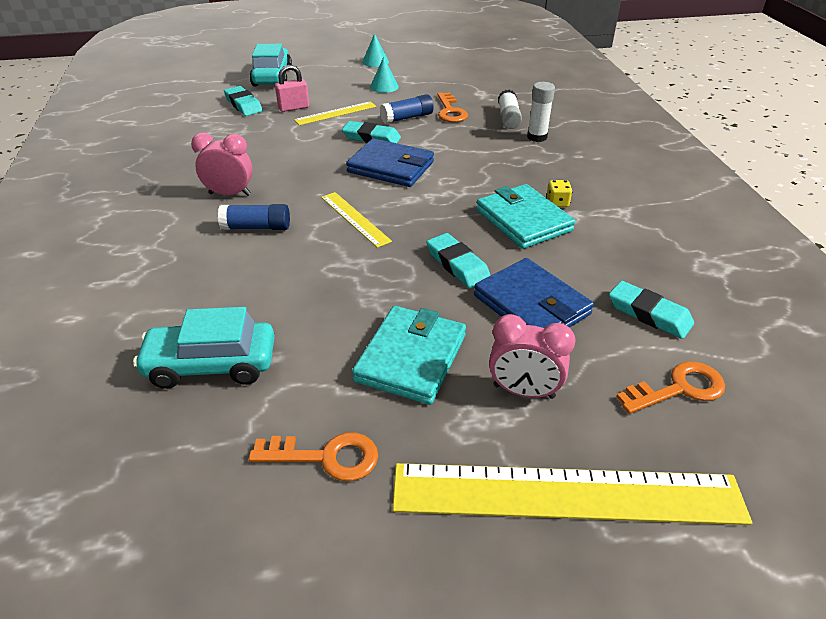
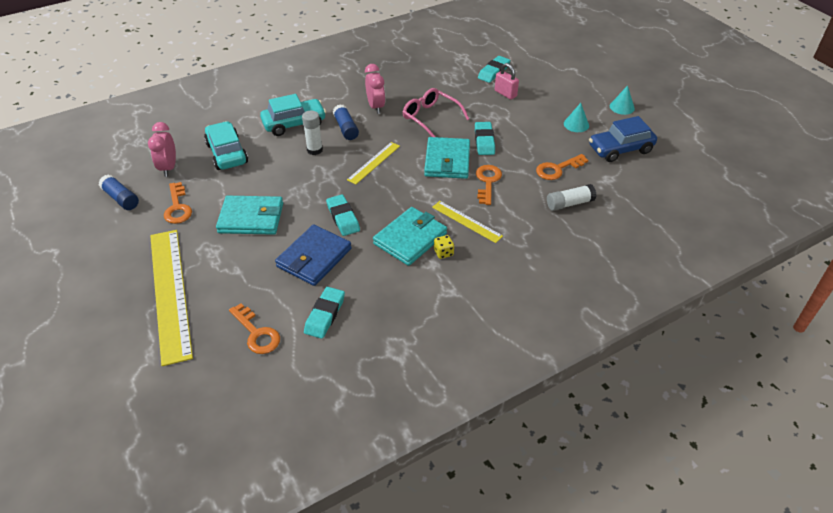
camera: 70 degrees right, 5 degrees up
(272, 77) = (548, 68): turquoise car -> turquoise car (294, 124)
(294, 160) = (430, 117): none -> pink glasses
(335, 113) = (511, 114): yellow ruler -> yellow ruler (466, 221)
(391, 167) = (447, 161): blue wallet -> turquoise wallet
(407, 118) = (529, 149): blue glue stick -> blue glue stick (121, 198)
(440, 77) = (620, 149): none -> blue car
(447, 151) = (487, 182): none -> orange key
(457, 265) = (343, 218): turquoise eraser -> turquoise eraser turned 60 degrees counterclockwise
(523, 391) = (237, 266): pink clock -> pink clock (168, 168)
(537, 137) = (545, 226): white glue stick -> white glue stick (314, 150)

